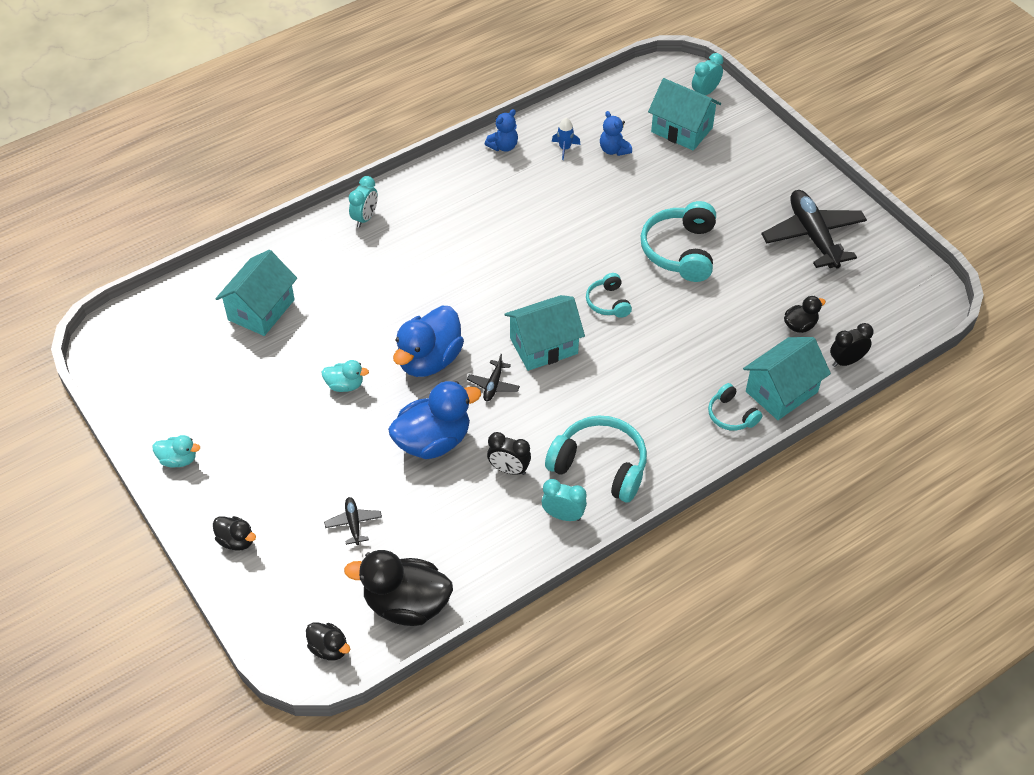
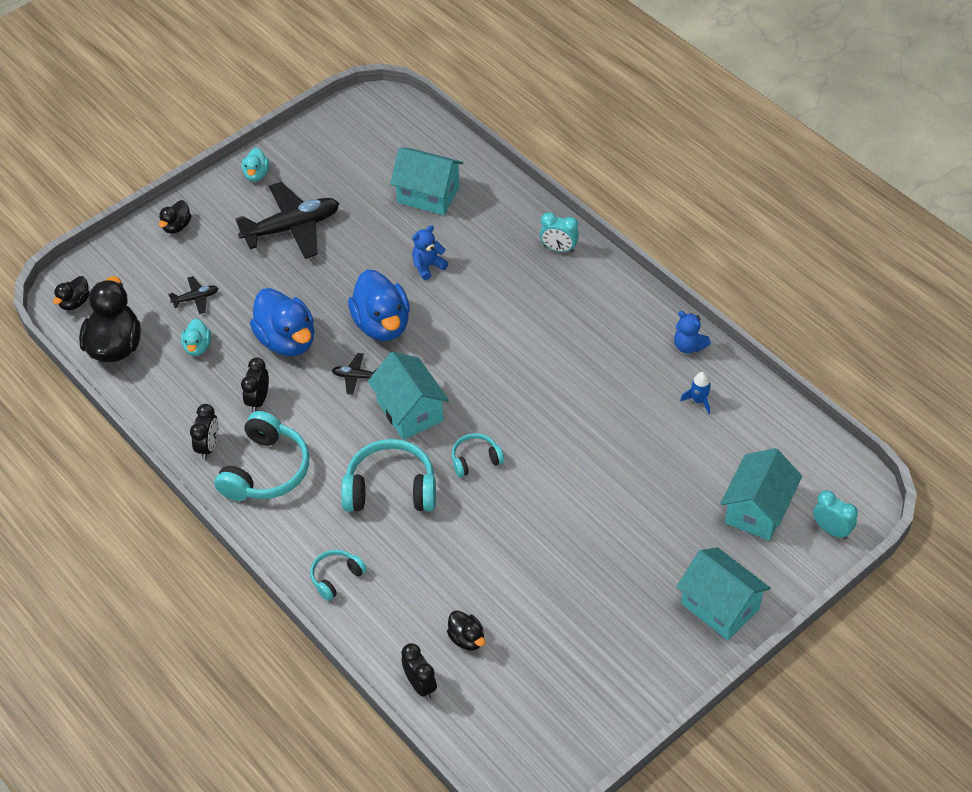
camera: 85 degrees right, 0 degrees up
(345, 385) = (346, 268): turquoise duck -> turquoise duck (197, 347)
(429, 360) = (382, 324): blue duck -> blue duck turned 135 degrees counterclockwise
(563, 515) = (208, 446): turquoise clock -> black clock
(614, 150) = (707, 446): blue teddy bear -> blue teddy bear (428, 266)
(680, 251) = (560, 519): turquoise headphones -> turquoise headphones (391, 489)
(781, 392) = (371, 622): turquoise house -> turquoise house (720, 606)
(813, 236) = (607, 650): black plane -> black plane (292, 228)

